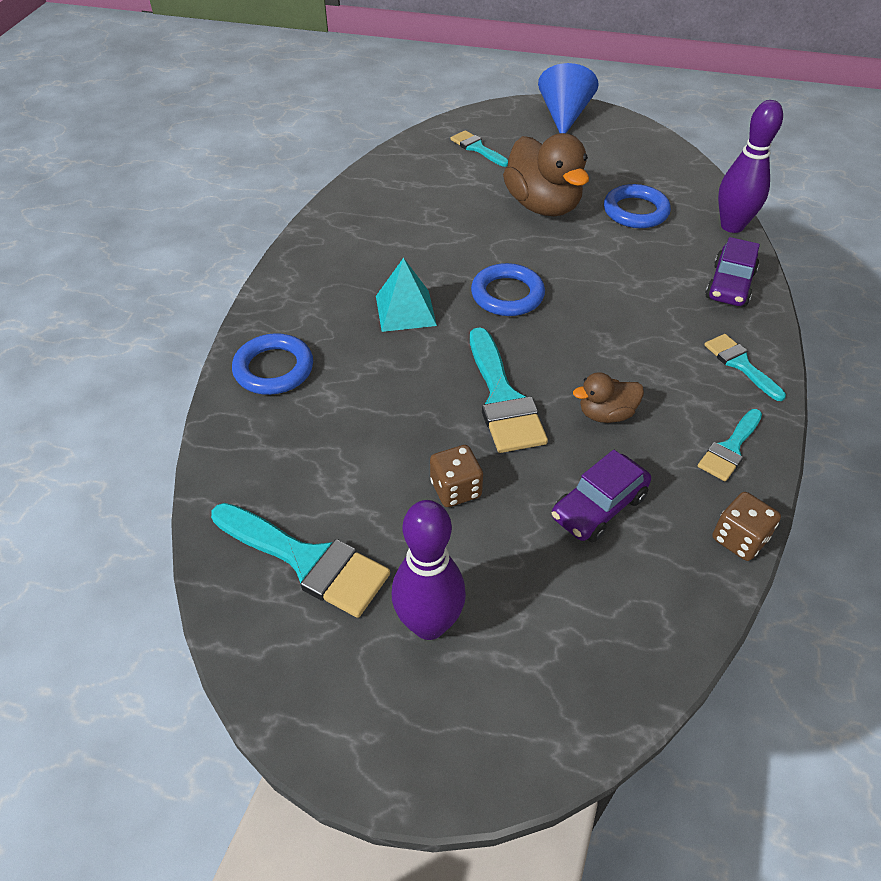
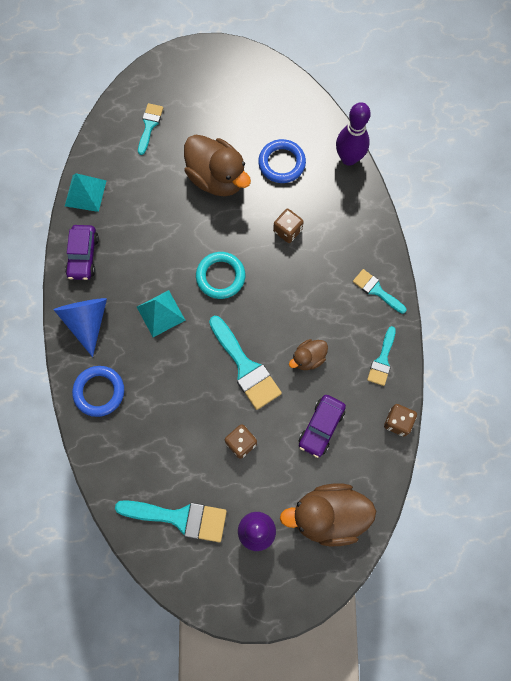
camera: 20 degrees left, 25 degrees up
(369, 183) = (85, 193): none -> turquoise pyramid
(477, 148) = (149, 125): turquoise brush -> turquoise brush turned 75 degrees clockwise
(507, 295) = (220, 276): blue ring -> turquoise ring
(564, 116) = (202, 64): blue cone -> blue cone (87, 321)
(570, 642) = (328, 515): none -> brown duck
(621, 272) = (287, 230): none -> brown dice
(729, 285) = (358, 220): purple car -> purple car (83, 256)

